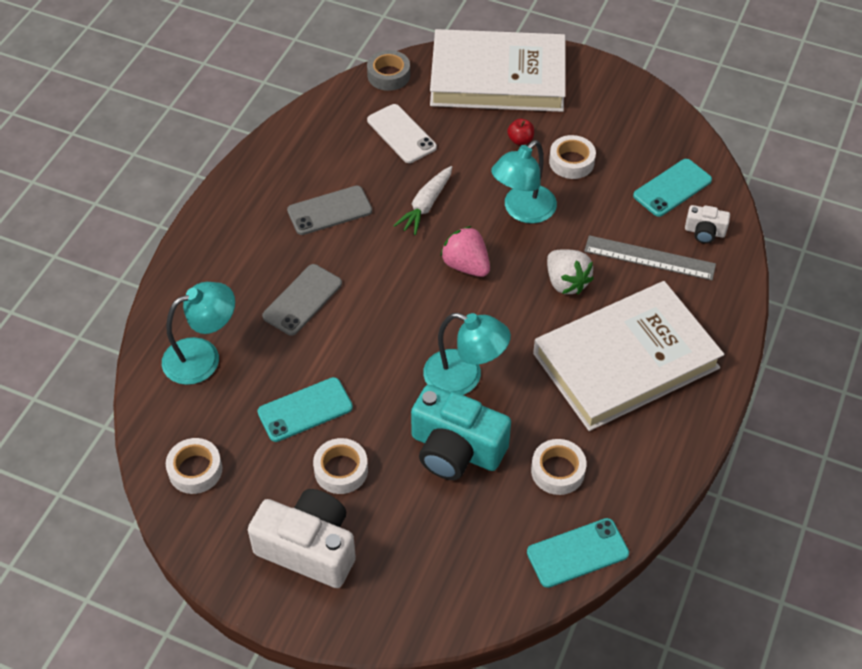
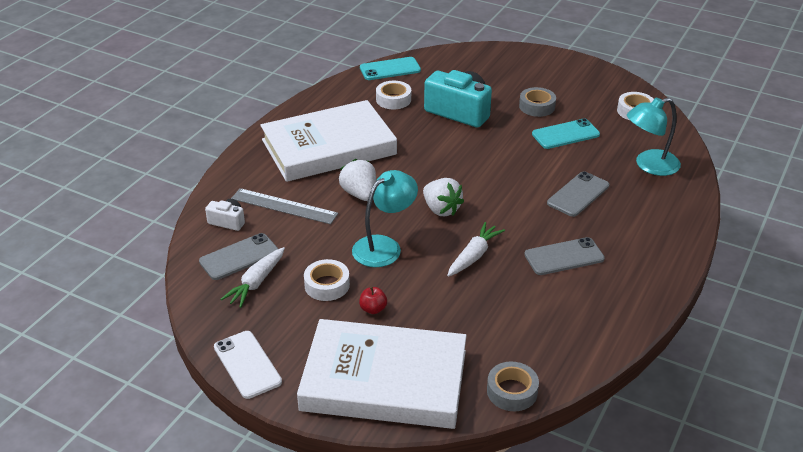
camera: 175 degrees left, 15 degrees down
(309, 548) = (553, 78): white camera -> none
(341, 470) = (537, 106): white tape -> grey tape
(401, 134) = (496, 323): white phone -> white phone (247, 364)
(464, 377) = (450, 144): turquoise lamp -> none
(466, 265) = (441, 209): pink strawberry -> white strawberry
(642, 160) = (256, 283): none -> white carrot
(672, 188) = (239, 257): turquoise phone -> grey phone

